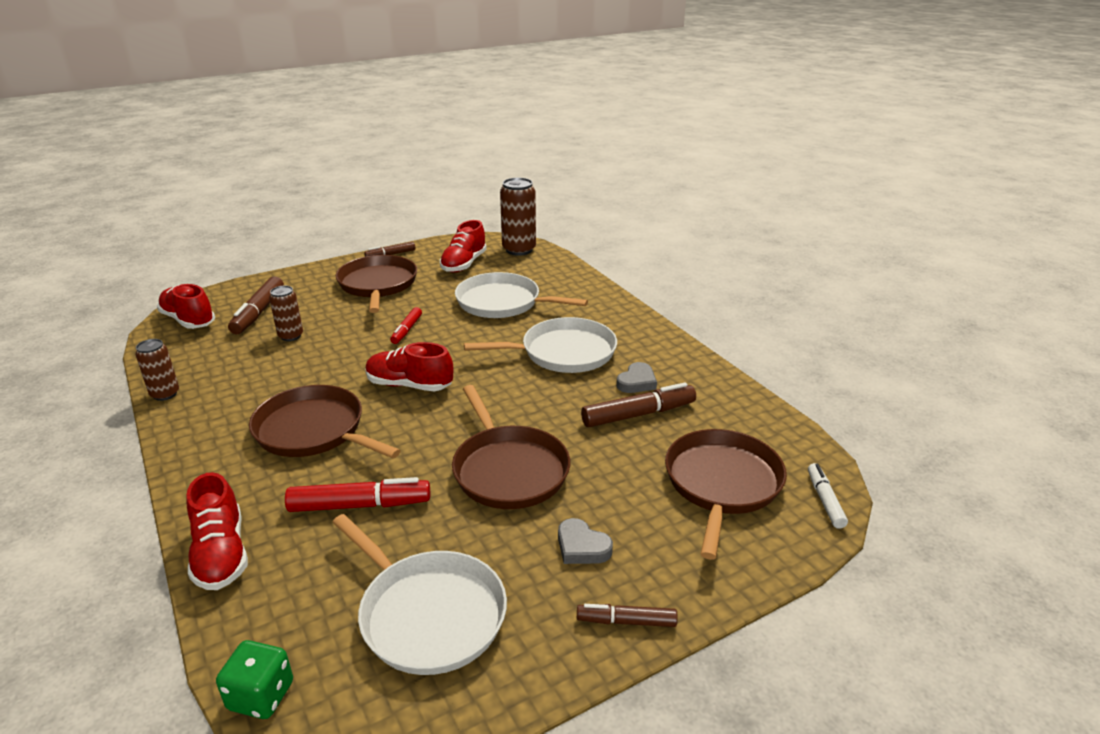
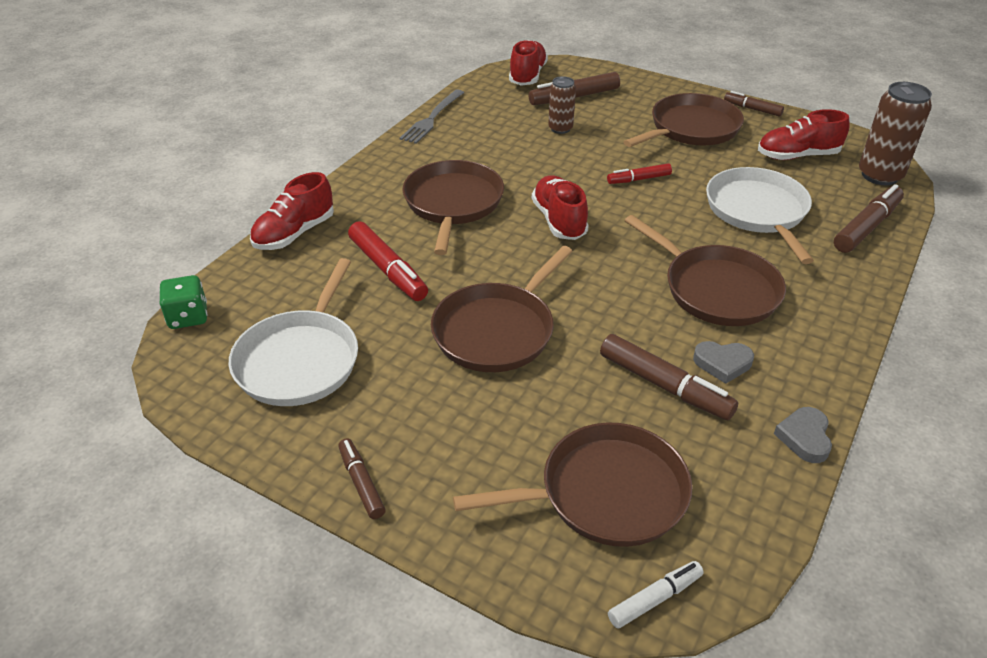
camera: 60 degrees right, 10 degrees up
(165, 394) = (432, 118): brown can -> grey fork
(561, 276) = (866, 227): none -> brown marker
(563, 352) = (716, 289): white pan -> brown pan
(582, 547) = (432, 419): grey heart -> grey heart (804, 437)

